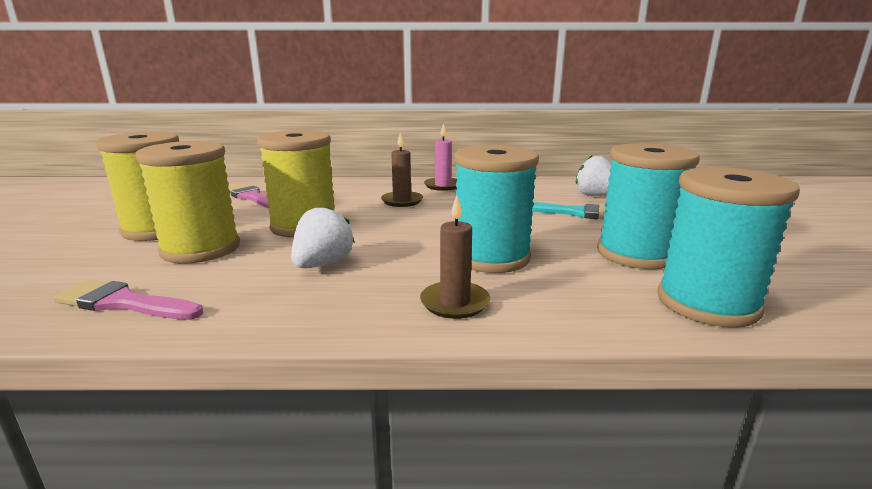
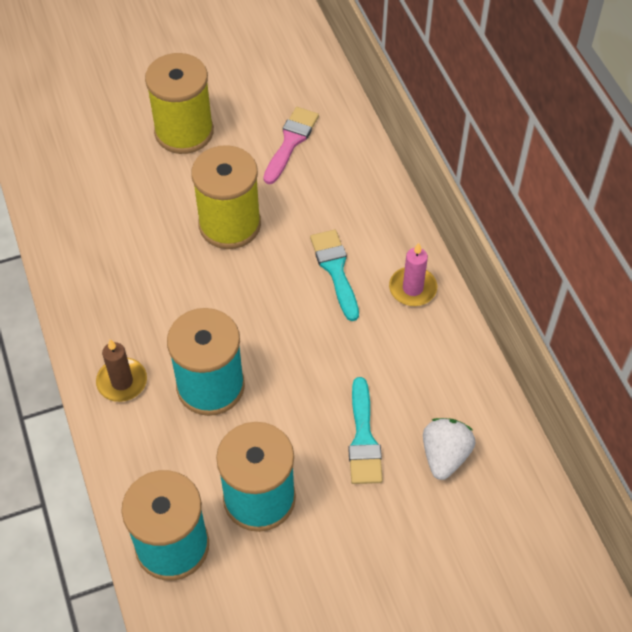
camera: 70 degrees right, 35 degrees up
(124, 303) = (65, 202): pink brush -> none
(201, 249) = (156, 185): yellow spool -> none
(323, 264) = (156, 277): white strawberry -> none
(402, 201) = (335, 270): brown candle -> turquoise brush

